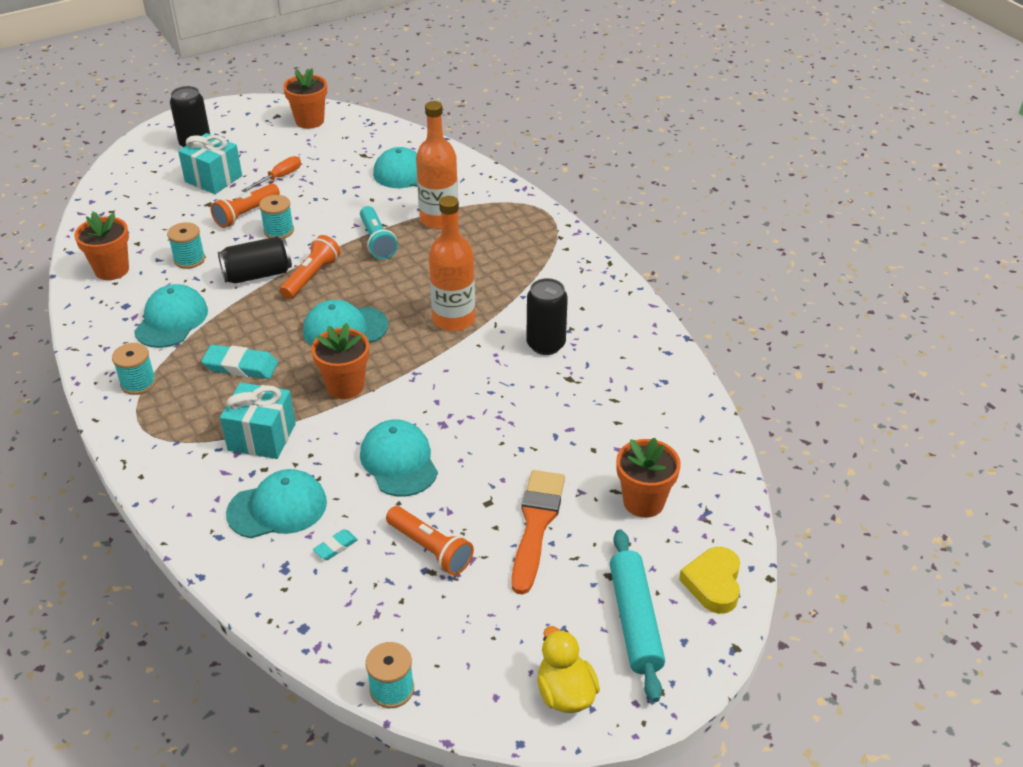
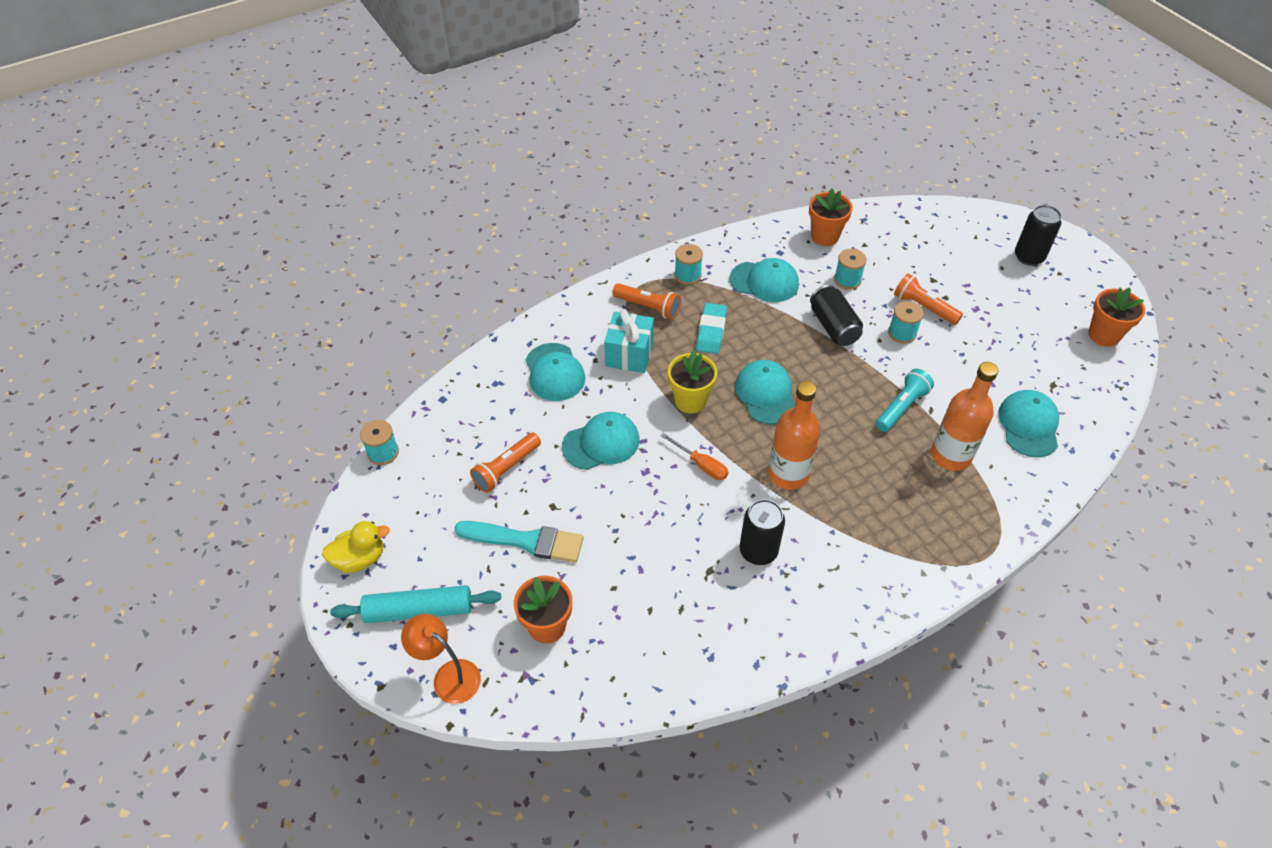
camera: 90 degrees right, 10 degrees up
(213, 179) = (974, 277): turquoise gift -> none
(279, 178) = (990, 323): orange screwdriver -> orange screwdriver (701, 465)
(311, 277) = (836, 363): orange flashlight -> orange flashlight (648, 307)
(335, 547) = (514, 410): turquoise eraser -> none
(345, 386) = (690, 400): orange flower pot -> yellow flower pot
(377, 241) = (901, 407): turquoise flashlight -> turquoise flashlight turned 150 degrees clockwise
(536, 525) = (526, 541): orange brush -> turquoise brush
(713, 583) = (449, 676): yellow heart -> orange lamp

